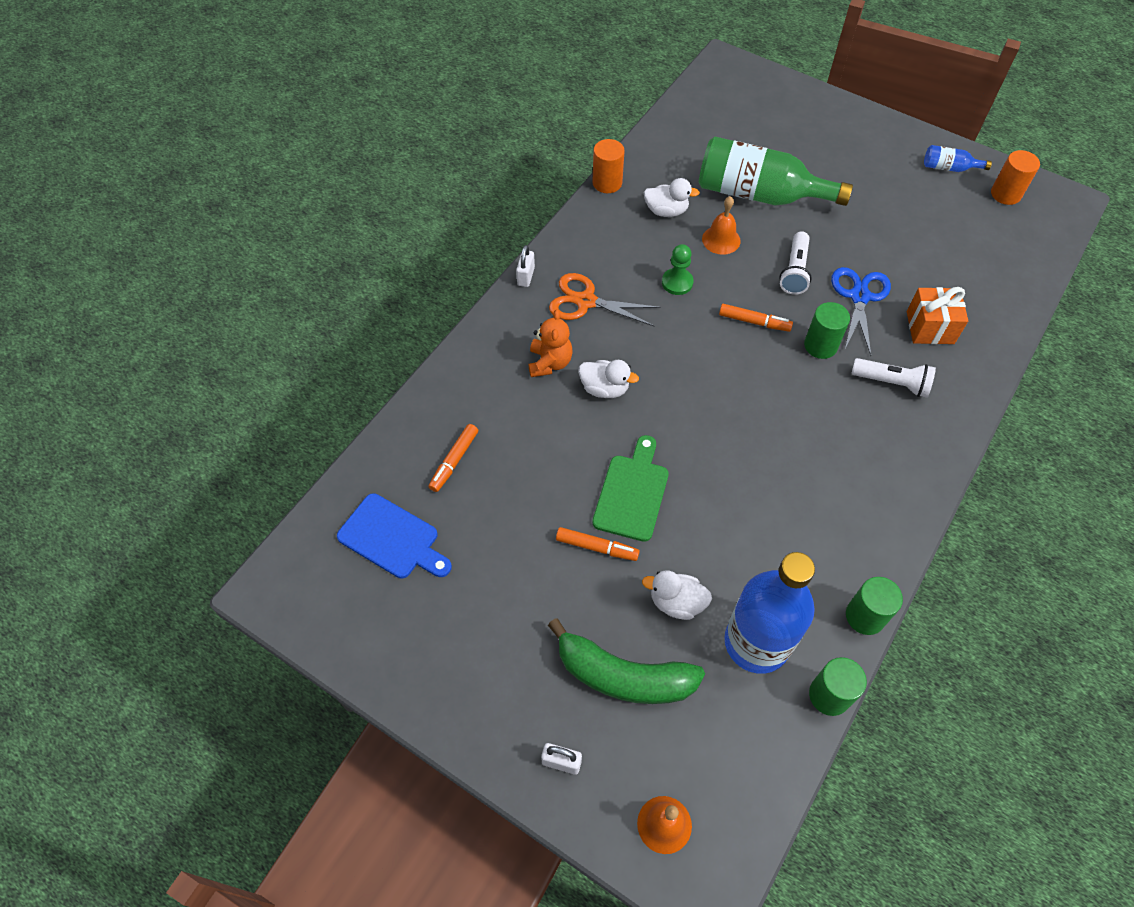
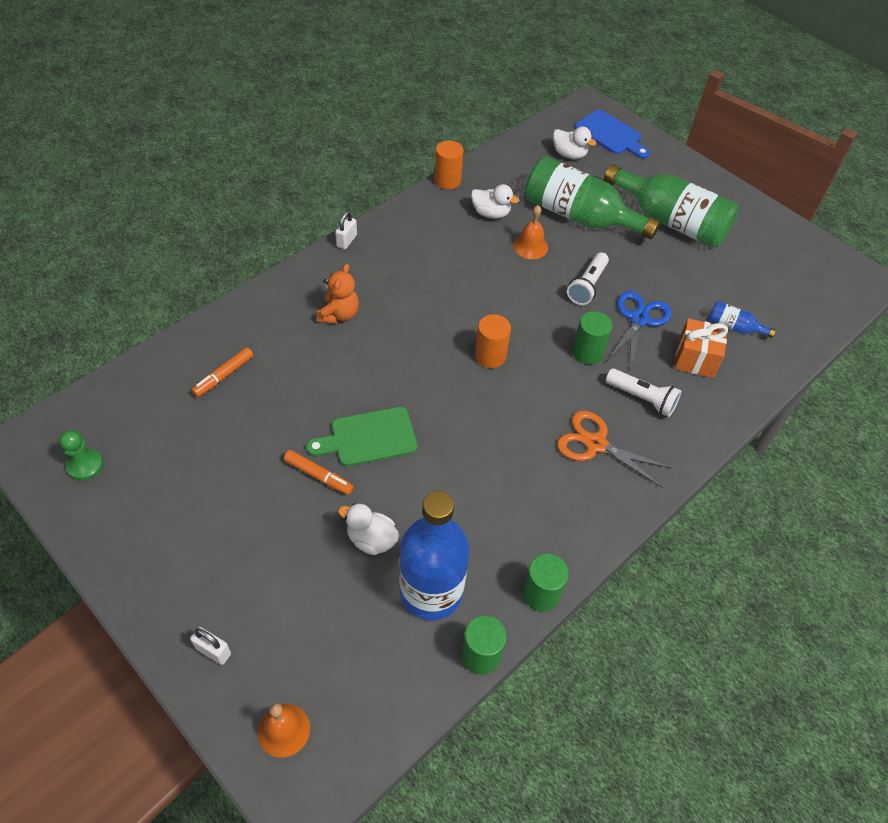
camera: 10 degrees right, 5 degrees down
(392, 539) = (144, 427): blue cutting board -> blue cutting board (610, 135)
(585, 301) = (390, 271): orange scissors -> orange scissors (595, 444)
(604, 388) = (378, 346): white duck -> white duck (569, 154)
(623, 675) = (298, 590): green banana -> none
(632, 493) = (368, 438): green cutting board -> green cutting board turned 135 degrees counterclockwise
(677, 282) = (477, 273): green pawn -> green pawn (85, 465)
(754, 322) = (534, 320): orange marker -> none
(854, 179) = (671, 221): none -> green bottle
(949, 168) = (762, 229): blue bottle -> blue bottle (733, 327)
(1005, 194) = (808, 262): orange cylinder -> orange cylinder (490, 356)

